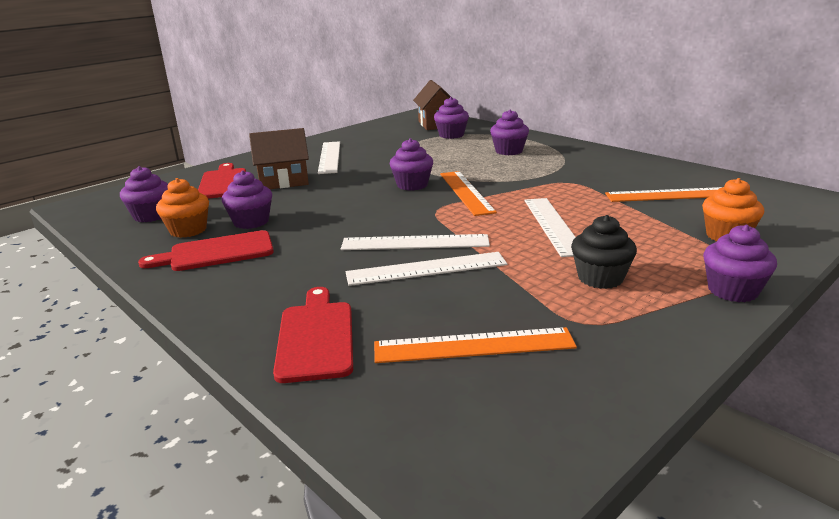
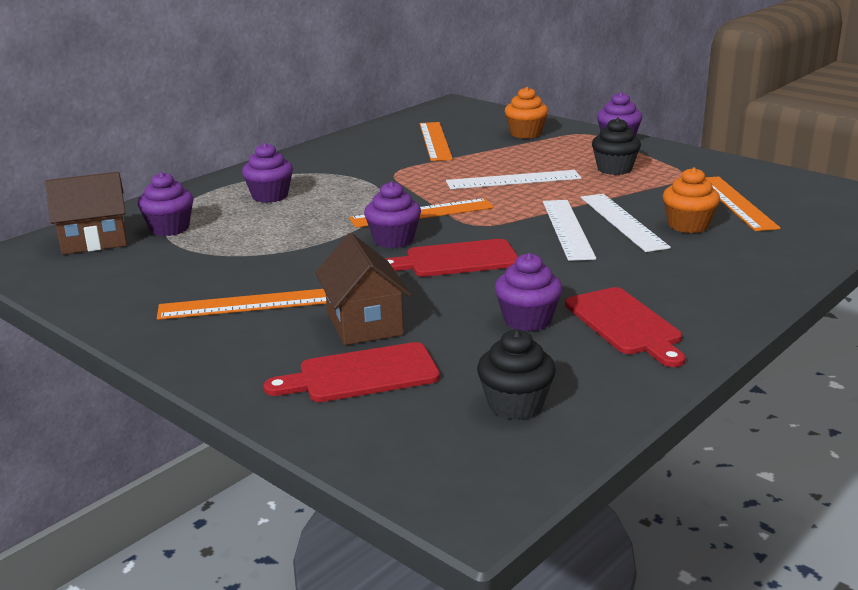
camera: 95 degrees left, 0 degrees up
(151, 216) = (515, 404): purple cupcake -> black cupcake
(188, 230) = (564, 359): orange cupcake -> orange cupcake (688, 225)
(315, 337) = (761, 251): red cutting board -> red cutting board (456, 260)
(329, 157) = (246, 304): white ruler -> orange ruler

